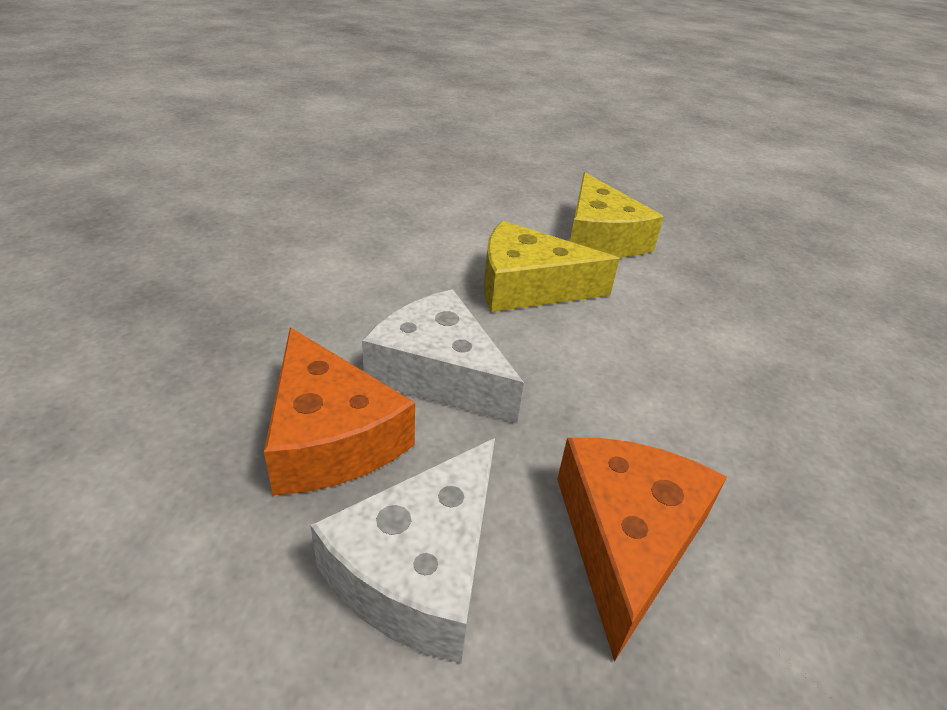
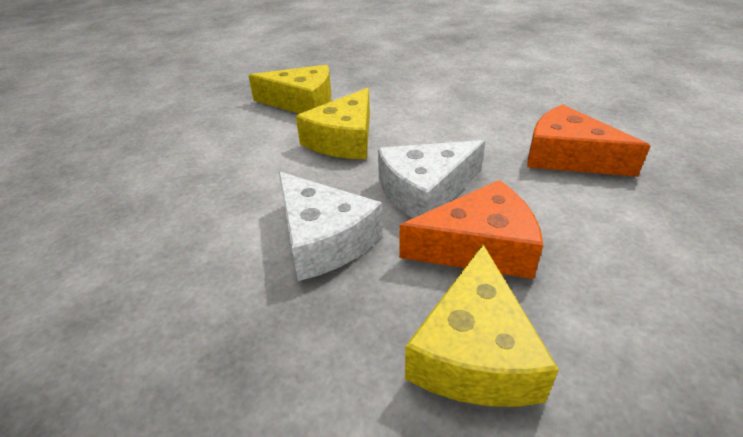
camera: 65 degrees left, 0 degrees up
(147, 446) = (474, 351): none -> yellow cheese
(420, 567) = (590, 223): white cheese -> white cheese (323, 239)

